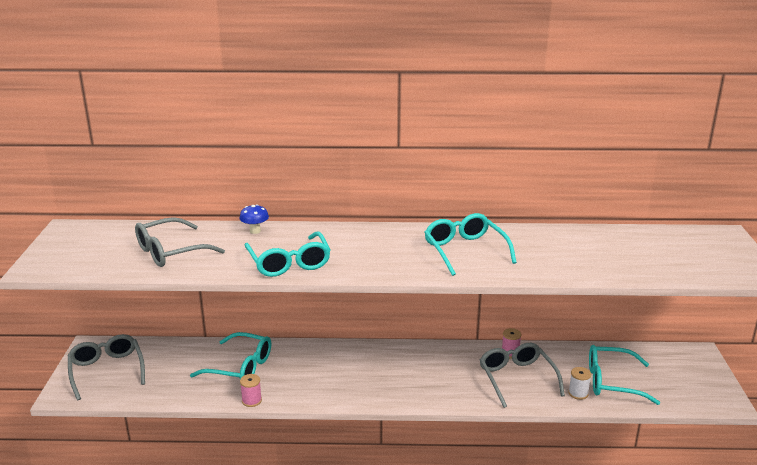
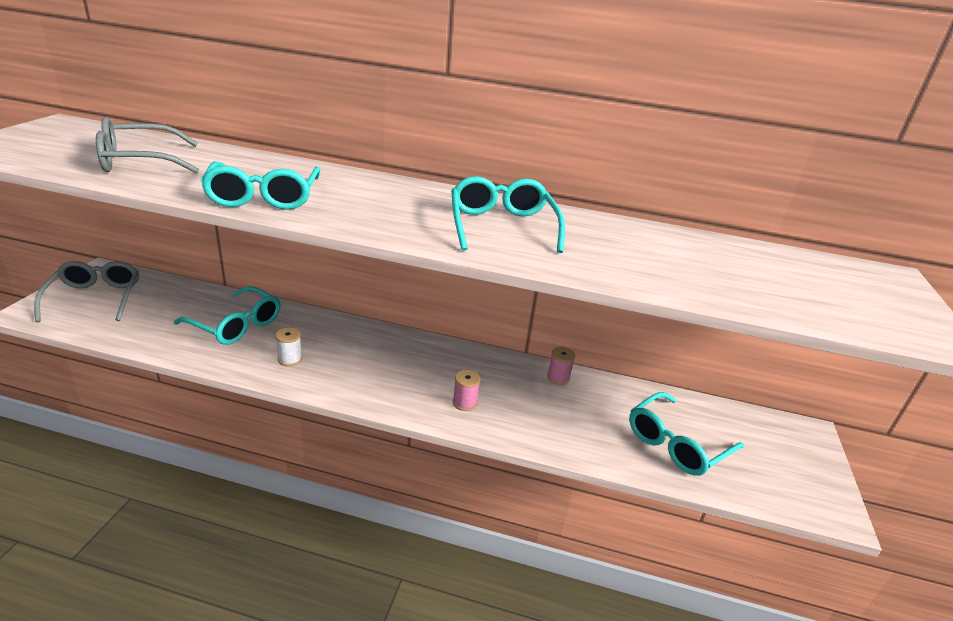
camera: 10 degrees right, 5 degrees up
(251, 401) = (220, 365): pink spool -> pink spool (465, 403)
(255, 231) = (260, 160): blue mushroom -> none
(516, 378) = (552, 411): grey glasses -> none
(578, 393) = (625, 449): white spool -> white spool (290, 359)
(611, 382) = (676, 444): turquoise glasses -> turquoise glasses turned 60 degrees counterclockwise

